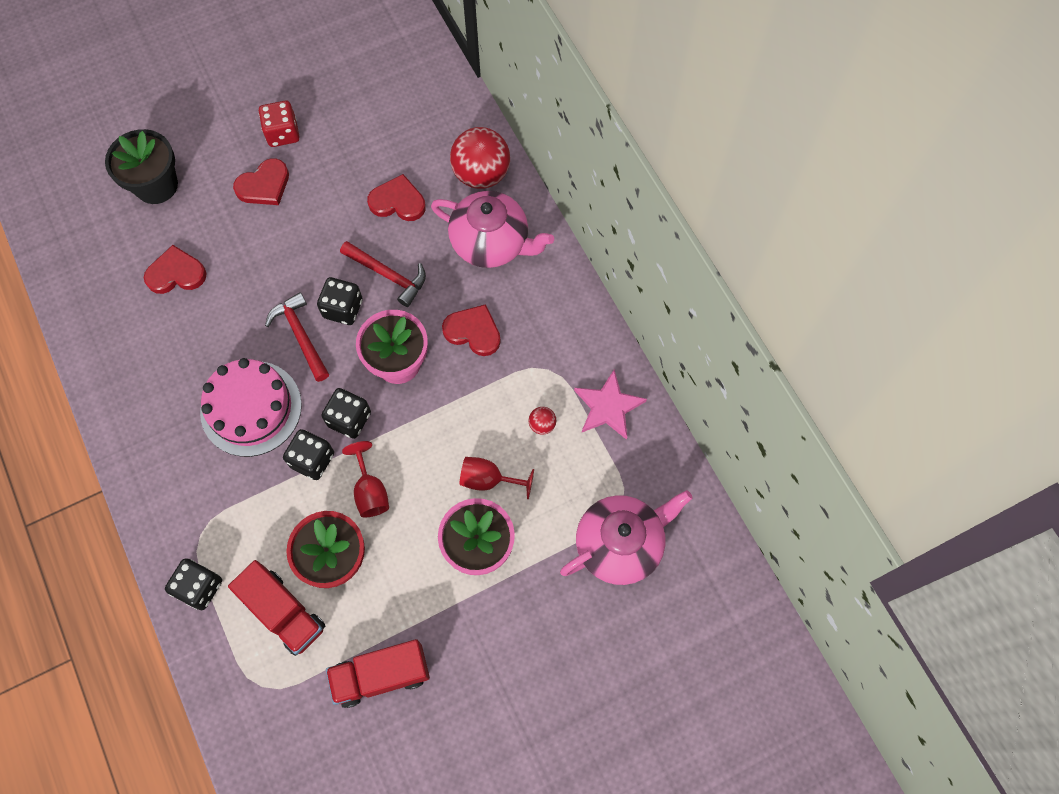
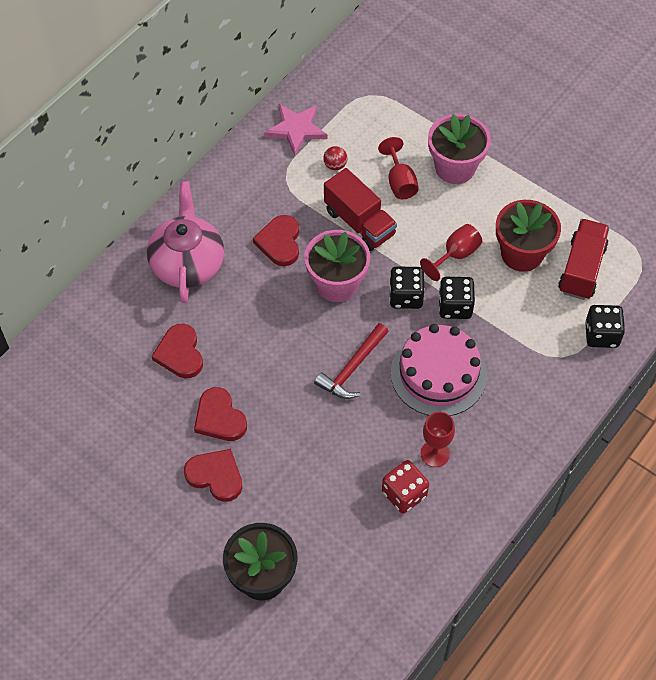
camera: 115 degrees left, 10 degrees down
(176, 273) = (347, 504): red heart -> red heart (219, 418)
(176, 366) = (435, 453): none -> red goblet
(283, 133) = (149, 489): red dice -> red dice (404, 494)
(343, 308) = (309, 348): black dice -> none
(381, 675) = (583, 188): red truck -> red truck (359, 223)
(388, 275) = (259, 328): red hammer -> none
(481, 174) = (120, 299): red ball -> none
(620, 544) = (399, 86): pink teapot -> none

